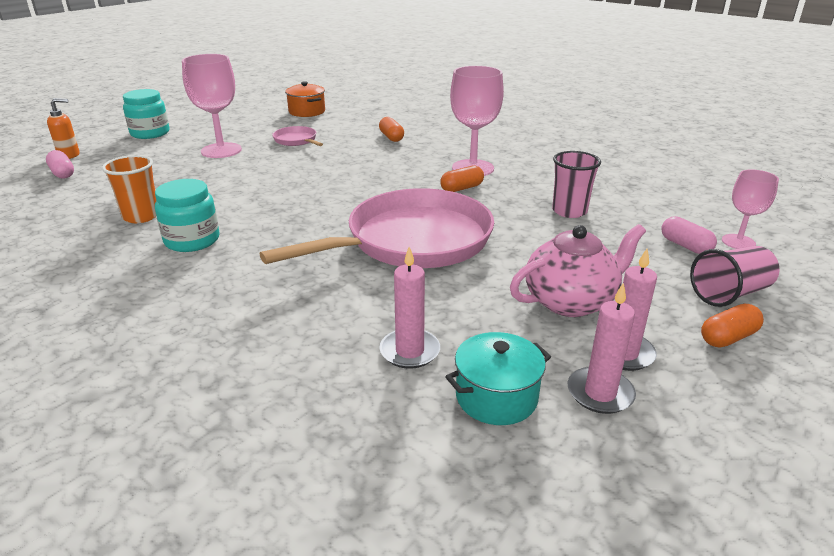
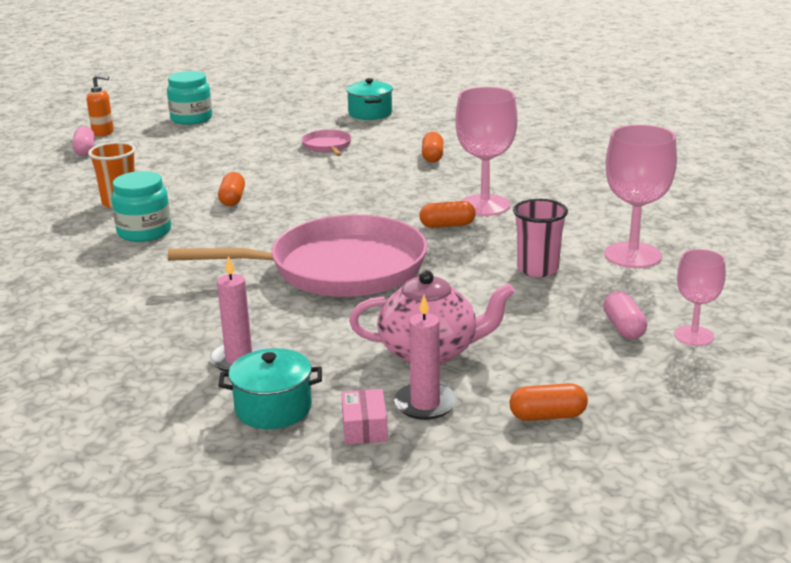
camera: 25 degrees right, 5 degrees down
(221, 150) = (243, 147): pink goblet -> pink goblet (632, 255)
(253, 196) = (232, 199): none -> orange capsule
(307, 112) = (370, 113): orange pot -> turquoise pot
(600, 393) = (364, 427): pink candle -> pink box
(729, 293) = (607, 381): pink cup -> none

